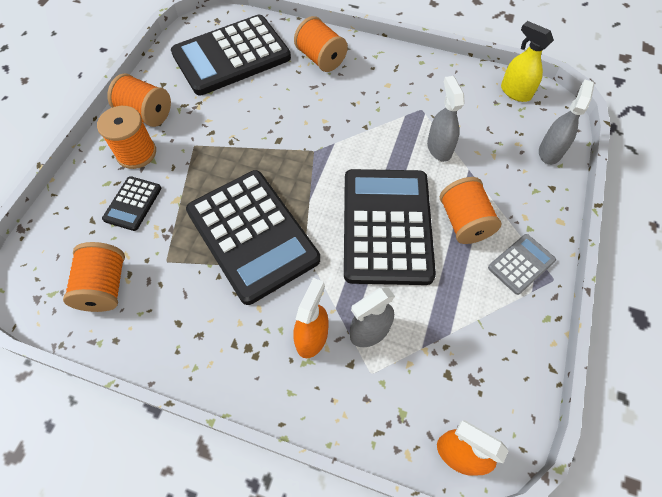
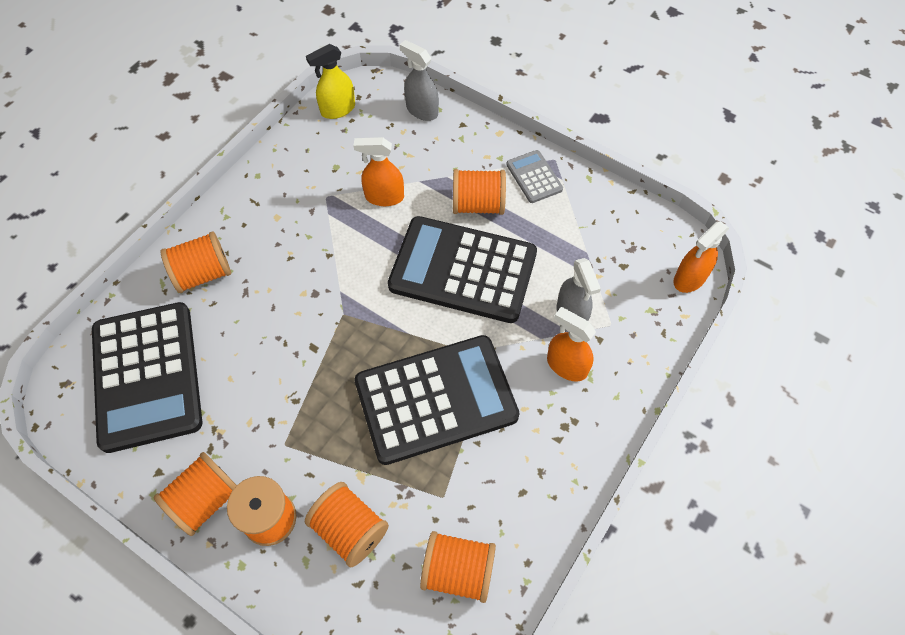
camera: 75 degrees left, 0 degrees up
(133, 204) = (350, 529): black calculator -> orange spool
(439, 148) = (384, 197): grey spray bottle -> orange spray bottle

